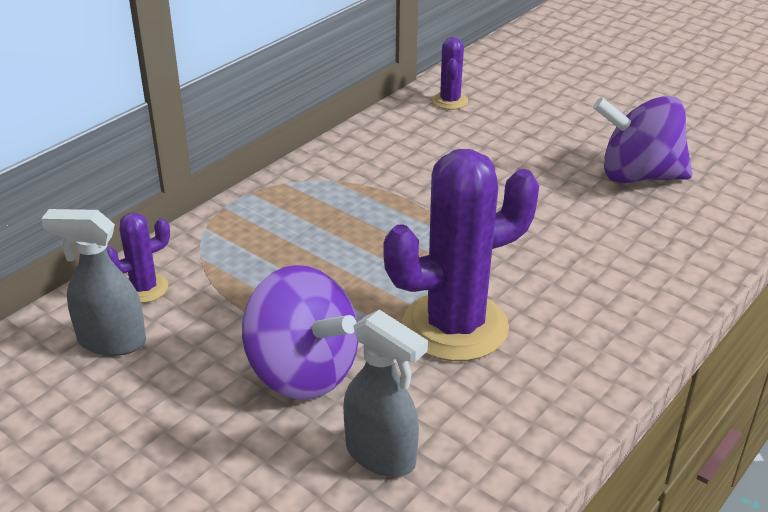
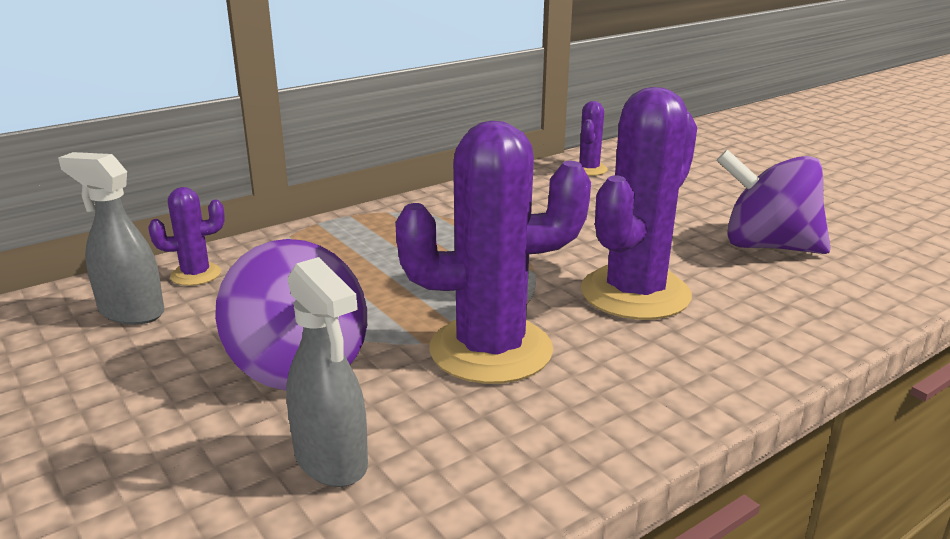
camera: 15 degrees right, 10 degrees down
(548, 247) = (635, 293): none -> purple cactus

